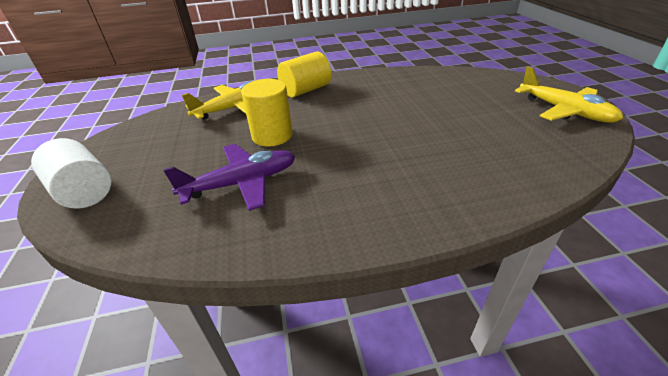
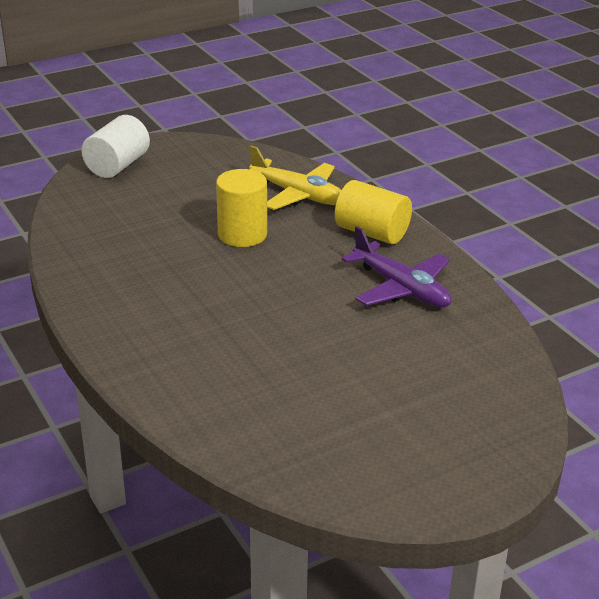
camera: 70 degrees right, 5 degrees down
(242, 183) = (149, 238): purple plane -> purple plane (401, 288)
(564, 111) = (408, 469): yellow plane -> none

